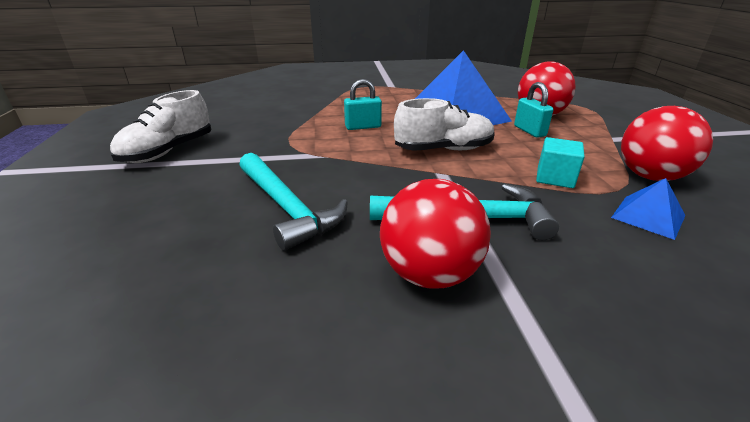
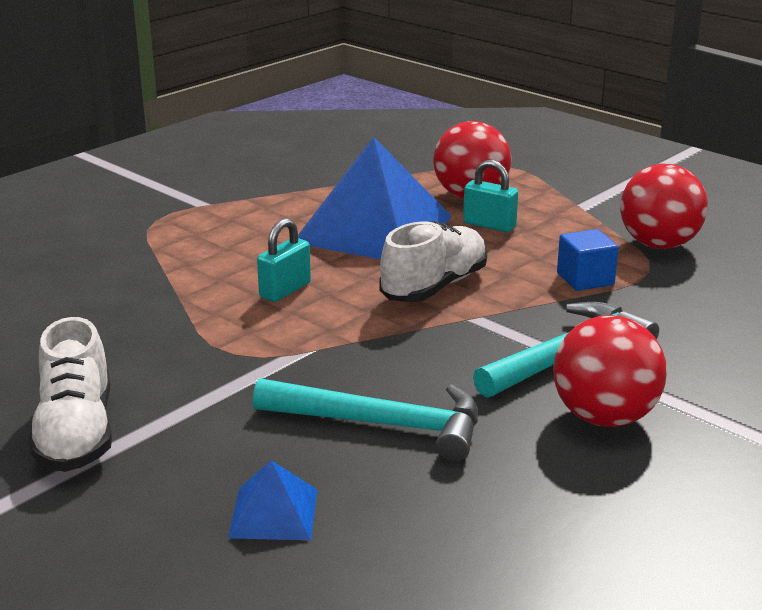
camera: 40 degrees left, 5 degrees down
(555, 178) = (585, 279): turquoise cube -> blue cube
(648, 216) = (697, 289): blue pyramid -> blue pyramid (274, 513)

